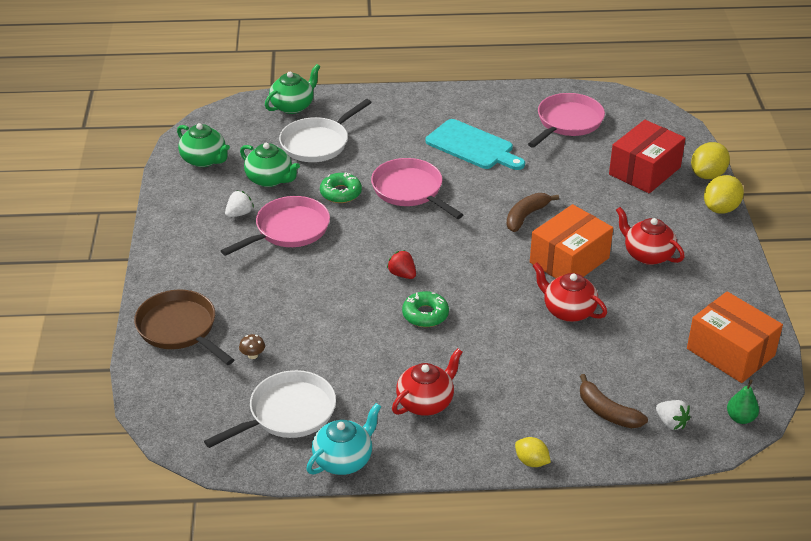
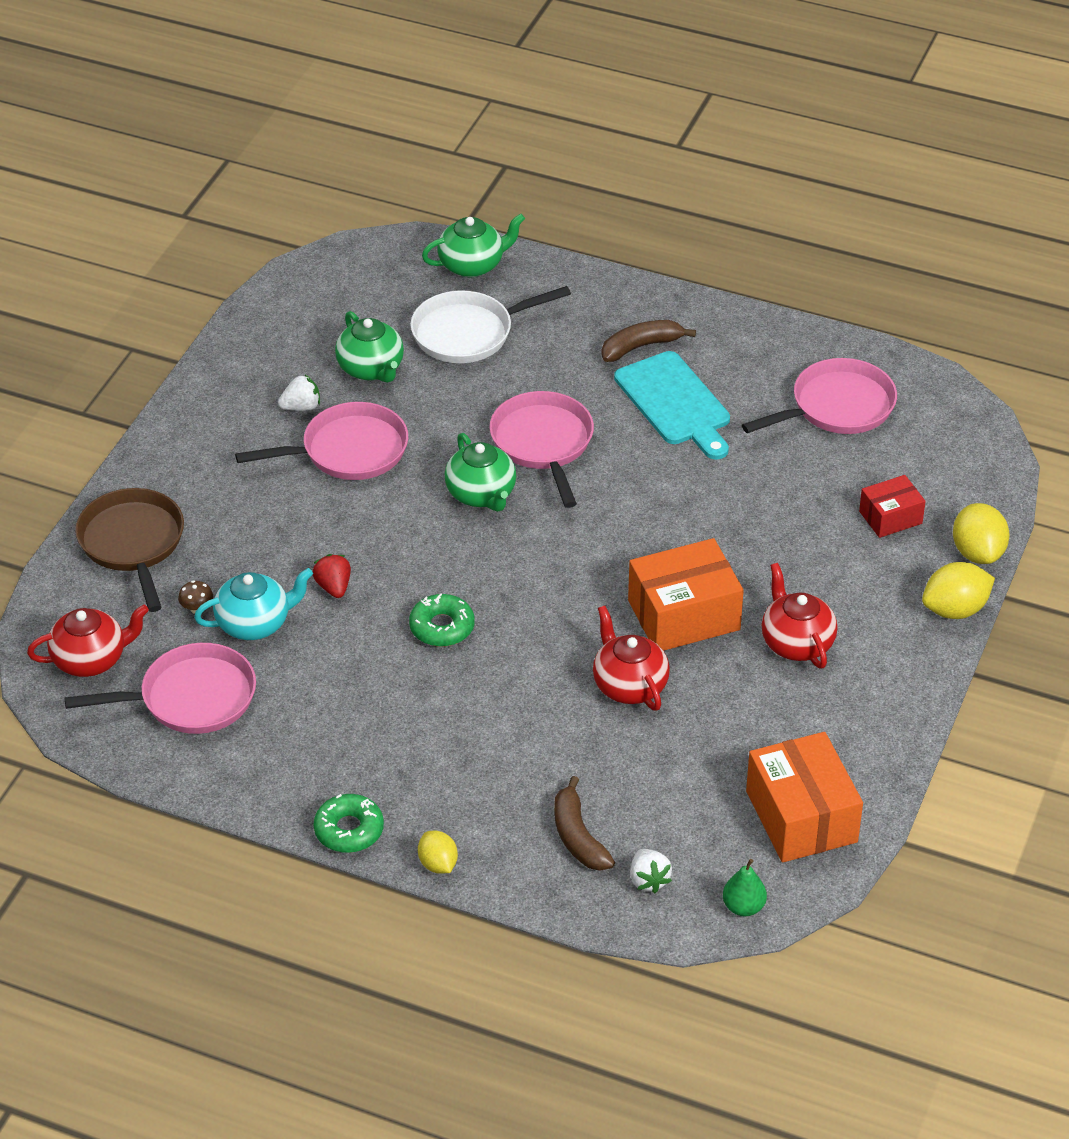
camera: 25 degrees right, 5 degrees up
(204, 160) = (305, 313): green teapot -> green teapot (481, 494)
(287, 413) = (190, 698): white pan -> pink pan
(341, 193) = (449, 418): green donut -> green donut (349, 830)
(344, 460) = (218, 779): turquoise teapot -> turquoise teapot (254, 623)
(402, 274) = (450, 562): red strawberry -> red strawberry (333, 587)
(426, 402) = (363, 743): red teapot -> red teapot (91, 659)
(526, 216) = (672, 532): brown banana -> brown banana (641, 346)
(644, 171) = (890, 517): red box -> red box, size x0.56
(707, 175) = (977, 552): yellow lemon -> yellow lemon turned 75 degrees counterclockwise

